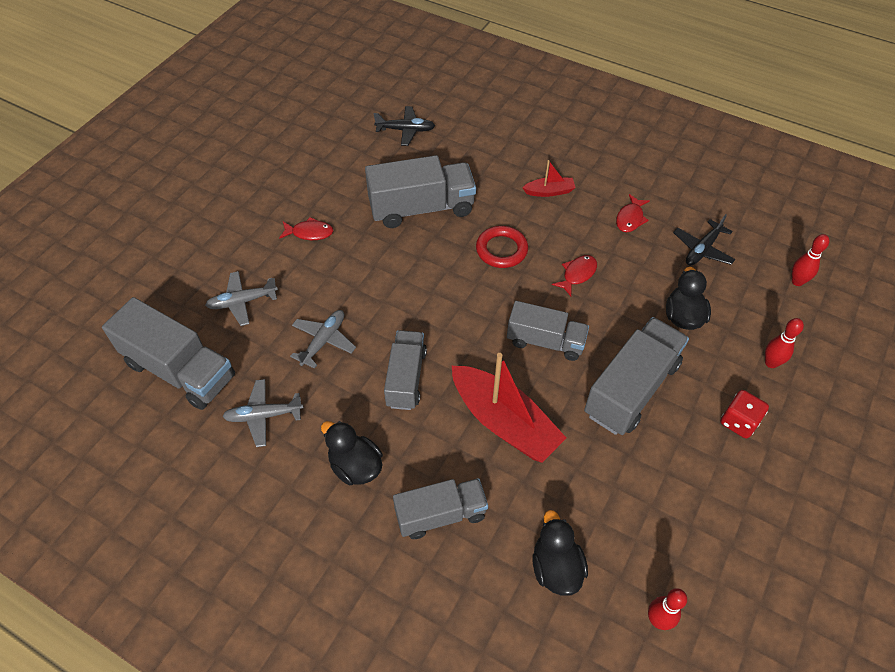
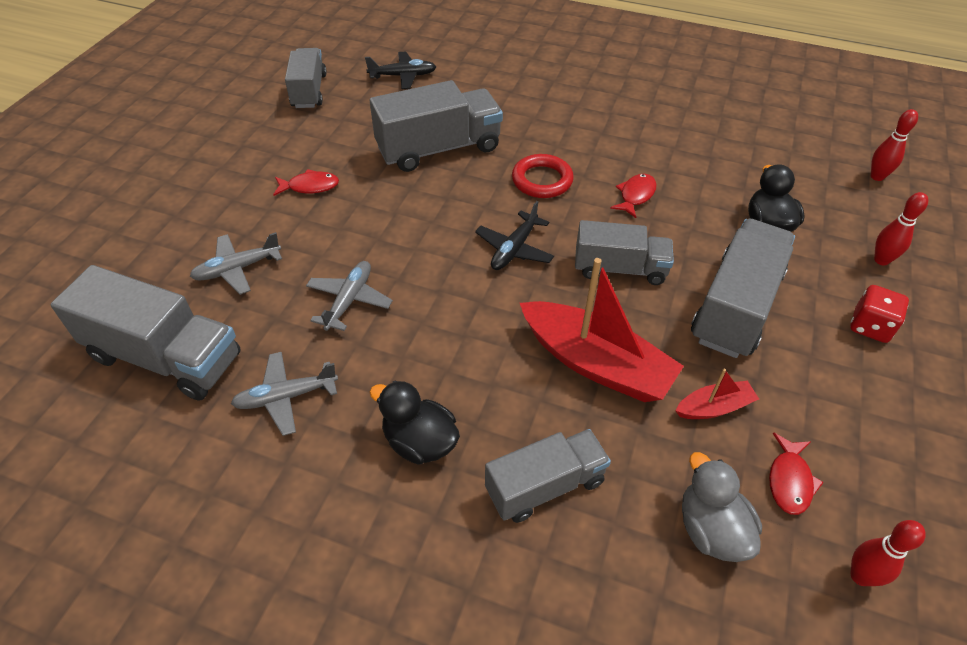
camera: 10 degrees left, 5 degrees down
(406, 378) = (462, 329): grey truck -> grey truck (309, 91)
(549, 191) = (580, 118): red boat -> red boat (714, 407)
(556, 567) = (711, 529): black duck -> grey duck
(630, 218) = (676, 135): red fish -> red fish (789, 481)
(702, 249) = (764, 157): black plane -> black plane (514, 249)

